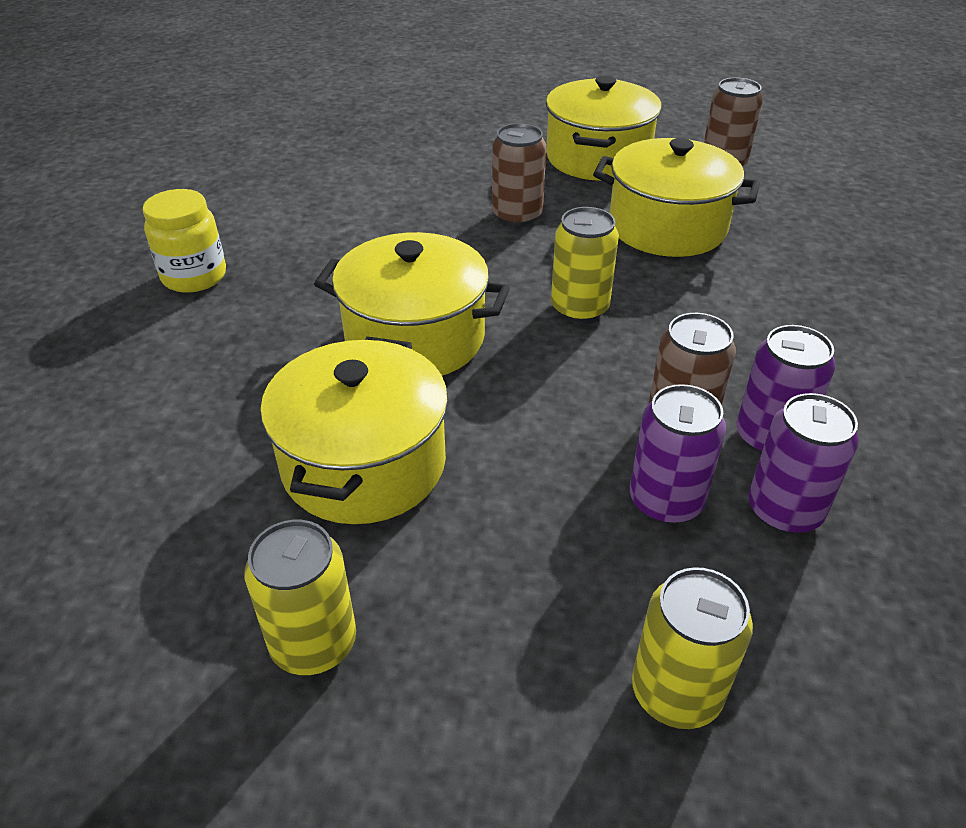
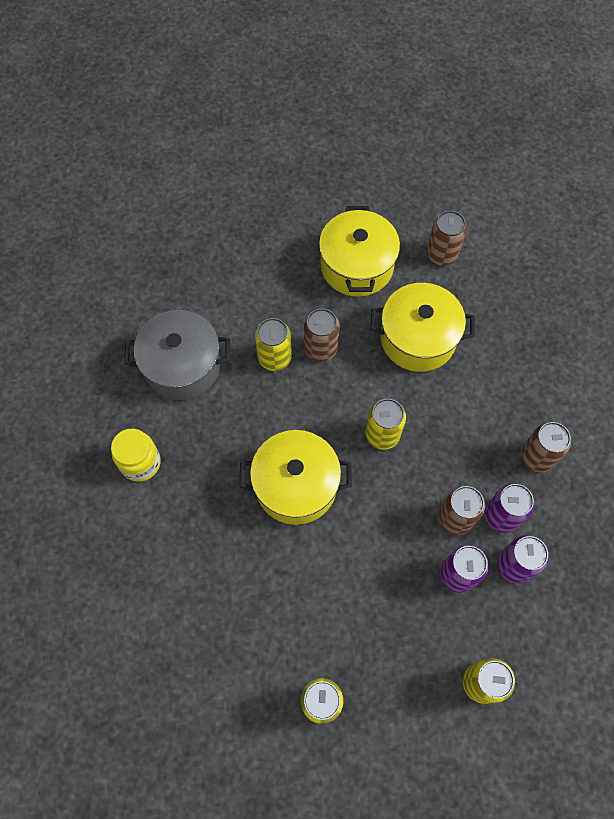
camera: 15 degrees left, 25 degrees up
(313, 202) = (182, 366): none -> grey pot
(363, 464) = (303, 590): yellow pot -> none
(446, 214) = (274, 357): none -> yellow can
(847, 376) = (537, 457): none -> brown can

